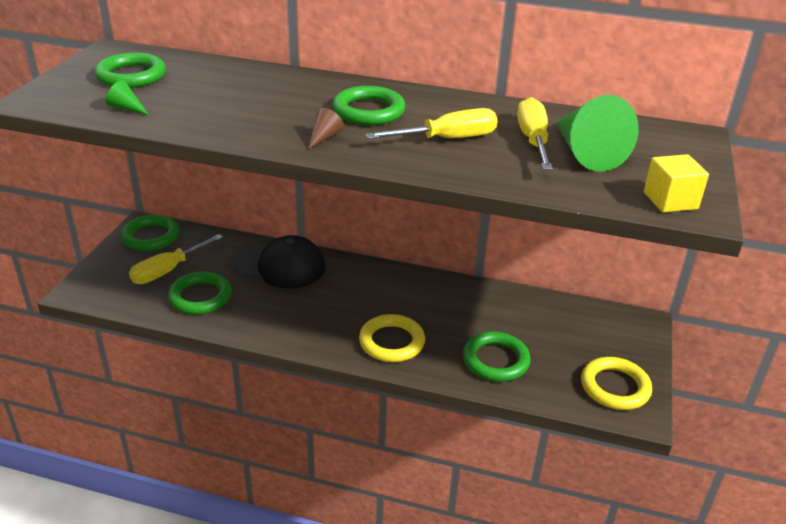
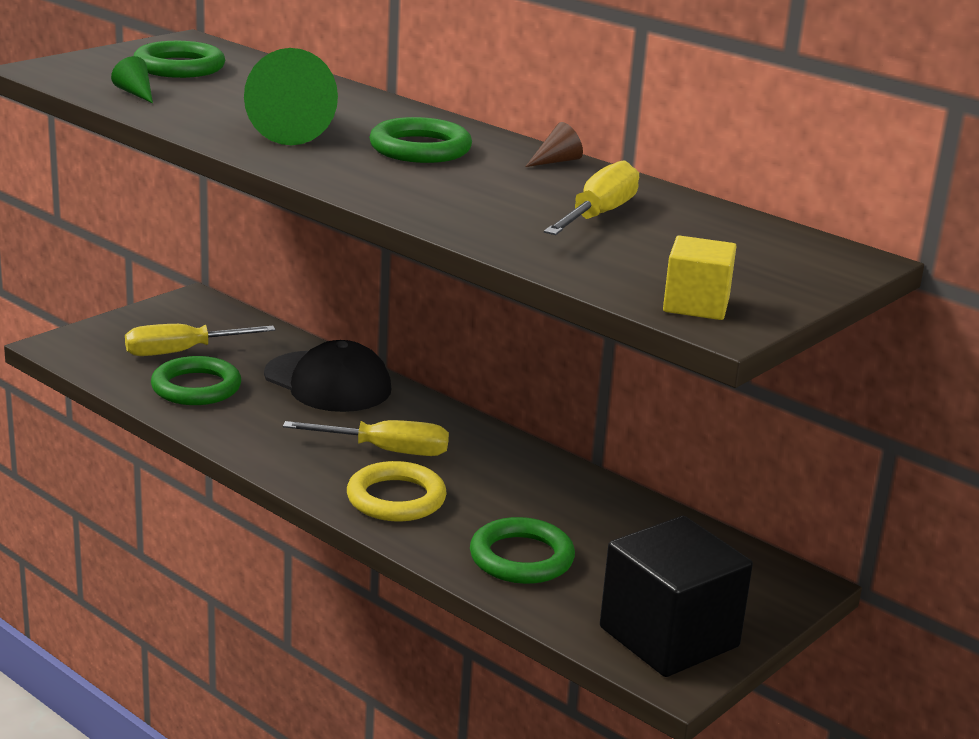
camera: 25 degrees right, 10 degrees down
(151, 236) = (193, 313): green ring -> none
(324, 137) = (329, 160): brown cone -> brown cone (556, 161)
(447, 139) = (482, 192): yellow screwdriver -> yellow screwdriver (386, 451)
(586, 153) = (653, 241): green cone -> green cone (299, 130)
(615, 387) = (669, 637): yellow ring -> black cube

